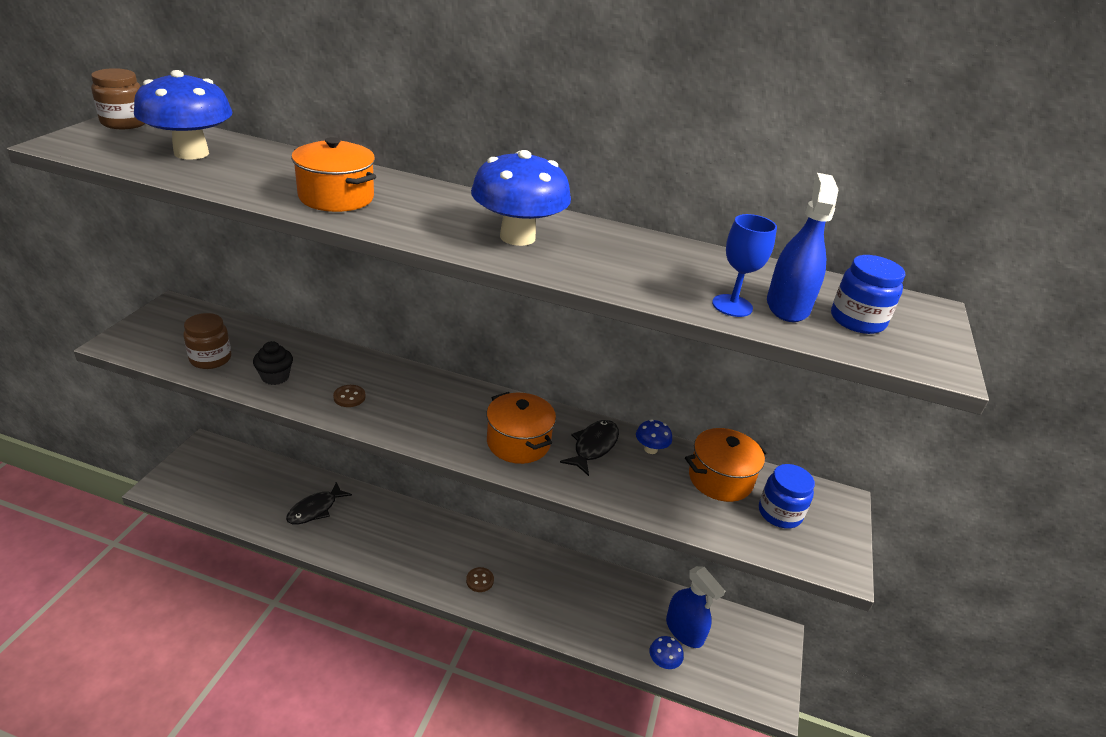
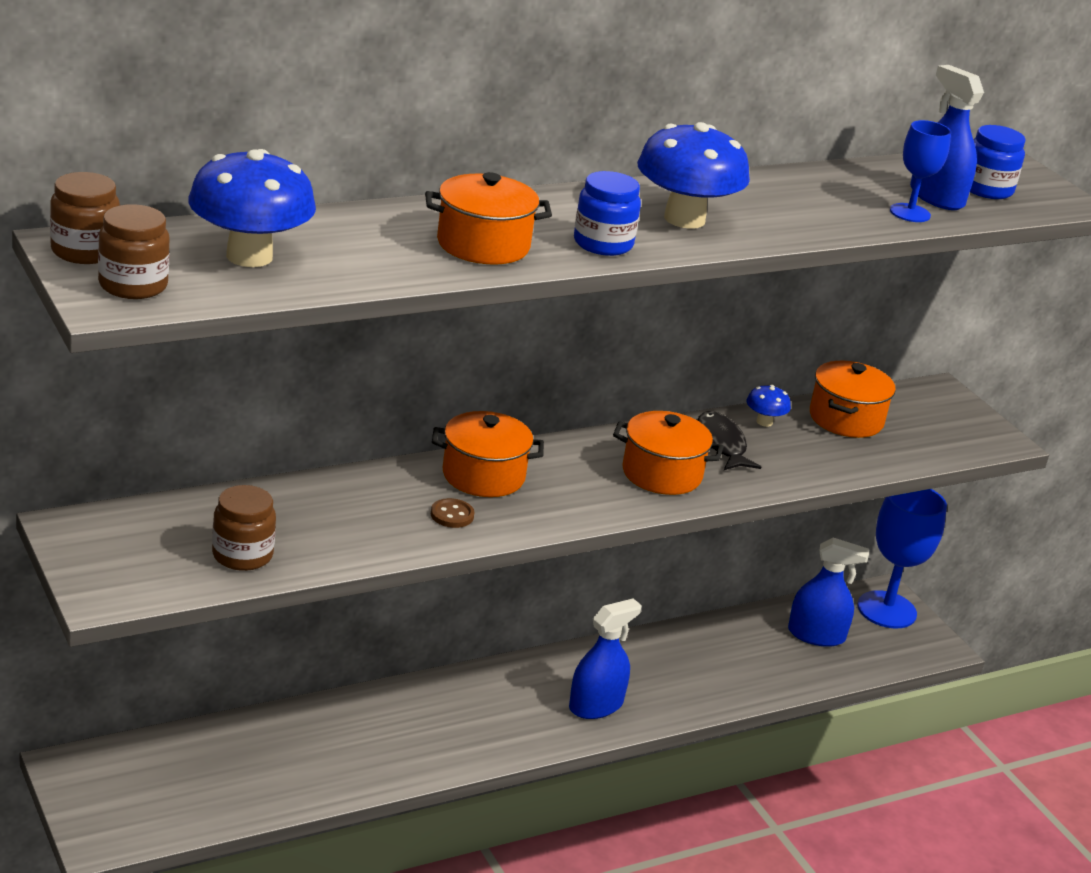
camera: 45 degrees left, 5 degrees down
(97, 142) = (133, 285): none -> brown jar
(275, 377) = (345, 536): black cupcake -> none
(315, 509) = (327, 746): black fish -> none
(408, 386) = (483, 476): none -> orange pot
(480, 580) = (596, 705): brown button -> blue spray bottle
(663, 662) = (833, 671): blue mushroom -> none
(762, 647) = (886, 610): none -> blue goblet
(779, 513) = (918, 423): blue jar -> blue jar (603, 244)

